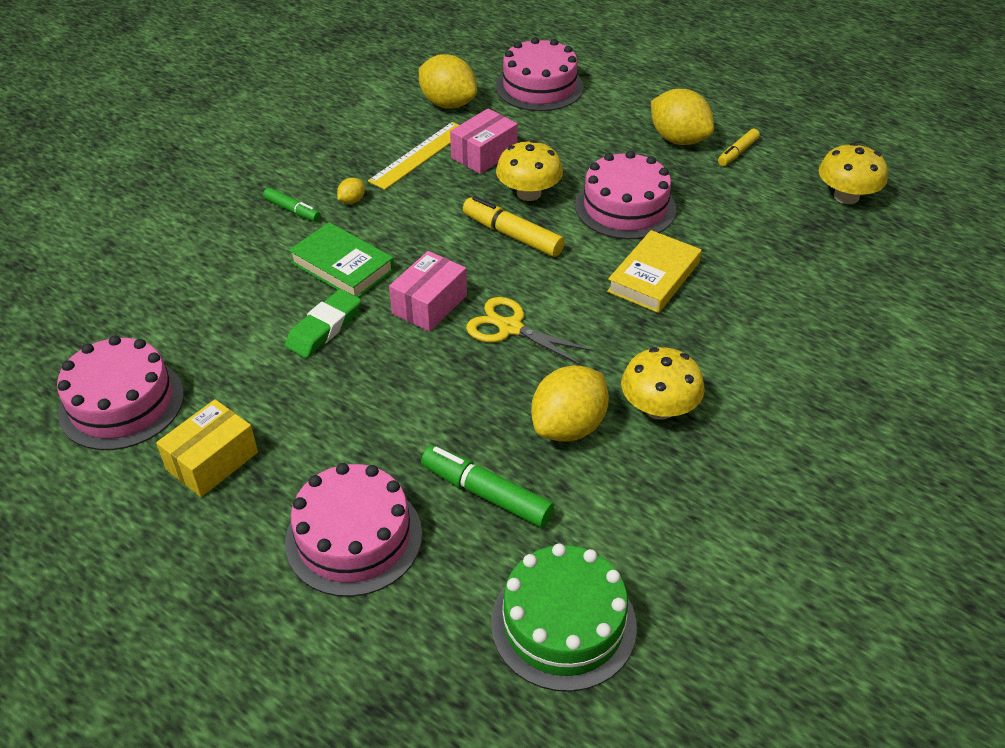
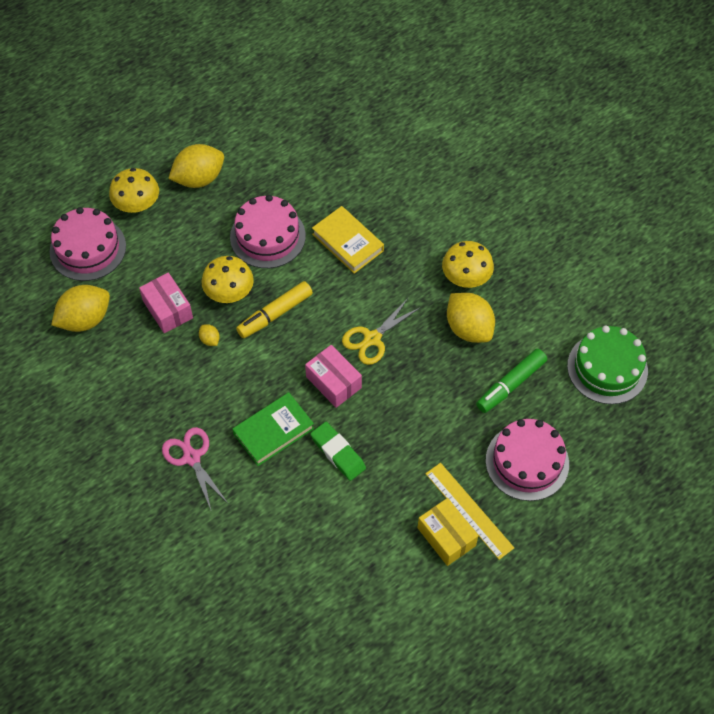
camera: 75 degrees left, 15 degrees up
(121, 403) = (377, 593): pink cake -> none
(292, 210) = (191, 457): green marker -> pink scissors
(352, 200) = (194, 413): yellow lemon -> yellow lemon (210, 340)
(419, 155) = (151, 354): yellow ruler -> yellow ruler (468, 510)
(737, 153) = (229, 149): yellow marker -> none
(846, 196) = (302, 106): yellow mushroom -> yellow mushroom (137, 204)

